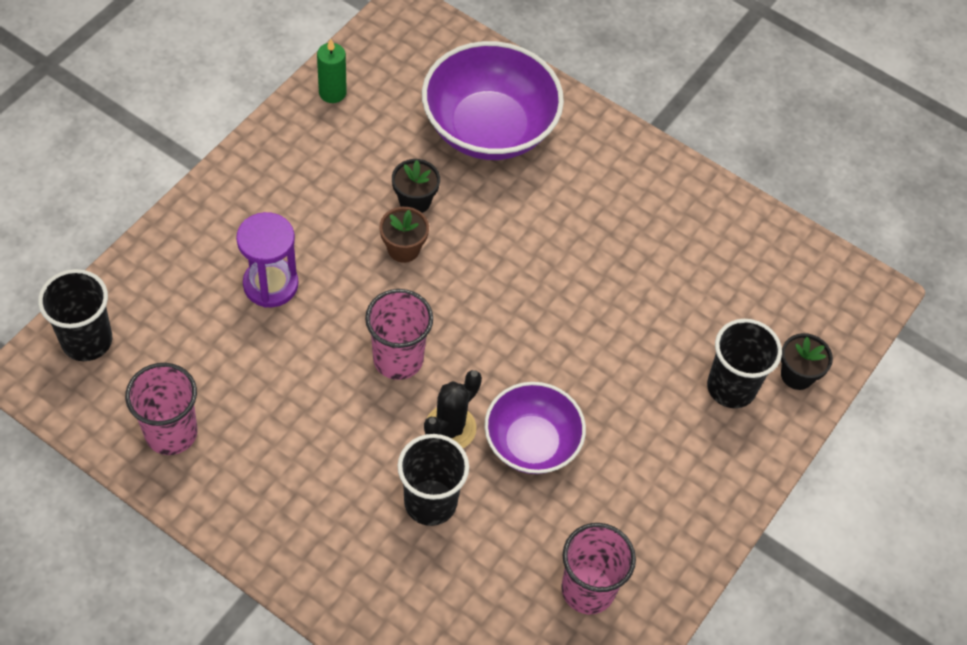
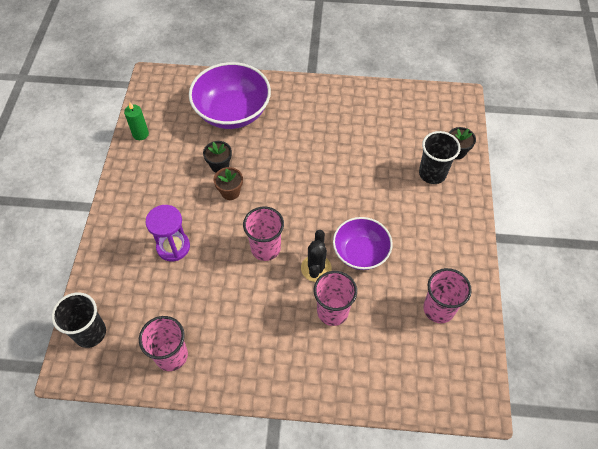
camera: 25 degrees left, 0 degrees up
(430, 502) = (332, 311): black cup -> pink cup

